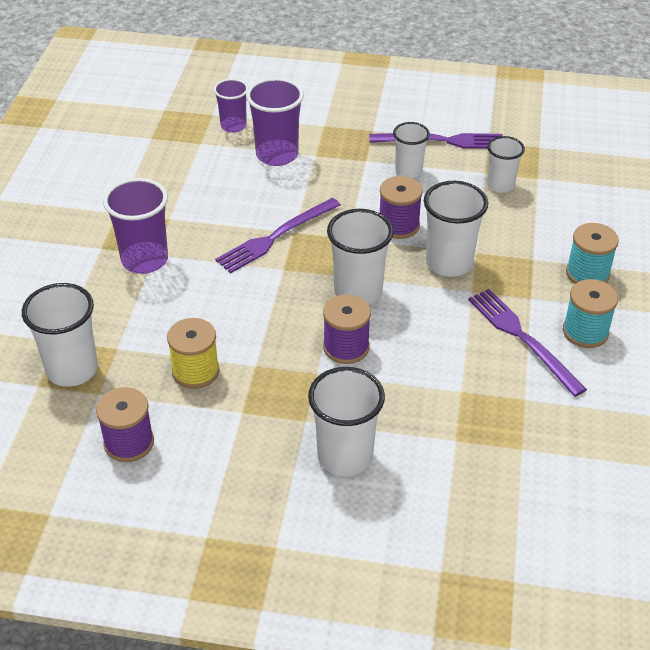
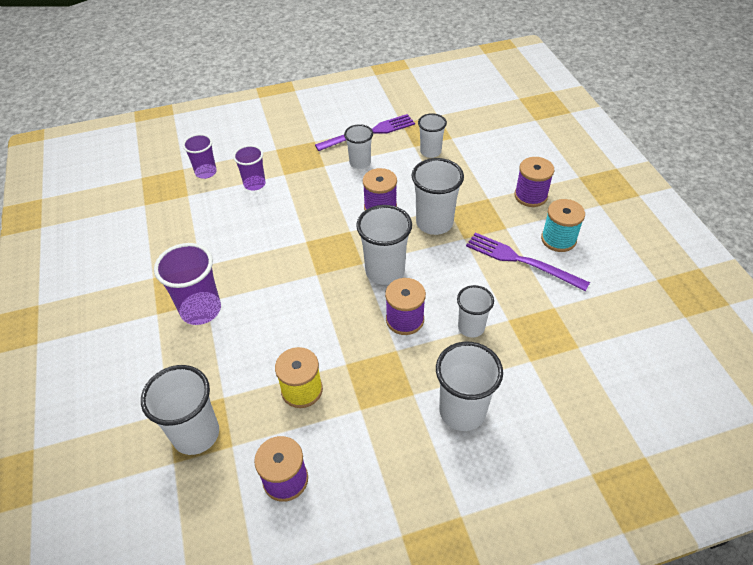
camera: 25 degrees left, 5 degrees up
(276, 237) = (295, 250): purple fork -> none
(277, 155) = (254, 184): purple cup -> purple cup, size x0.63
(413, 382) = (471, 327): none -> white cup
(587, 274) = (530, 196): turquoise spool -> purple spool

